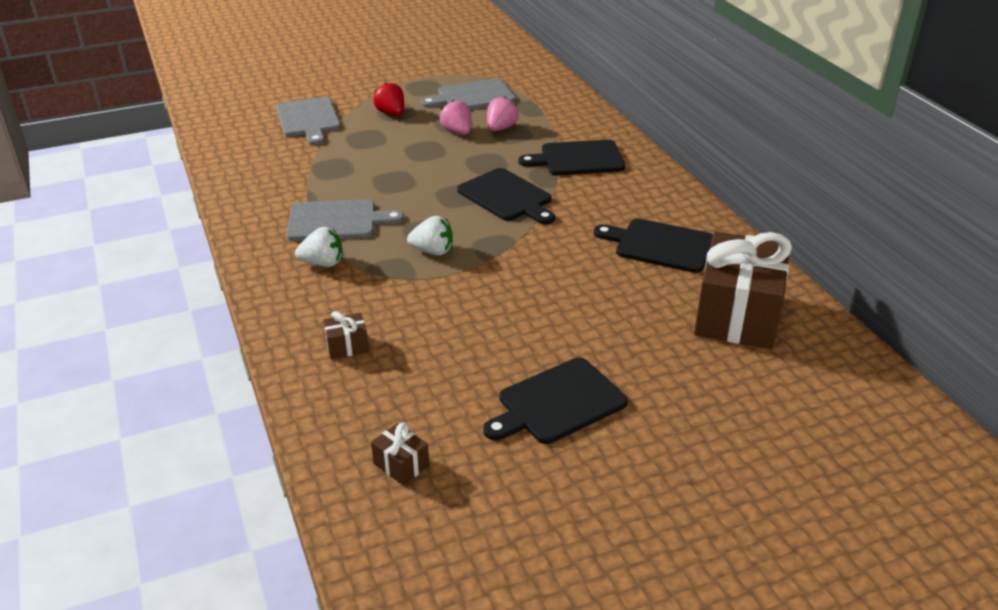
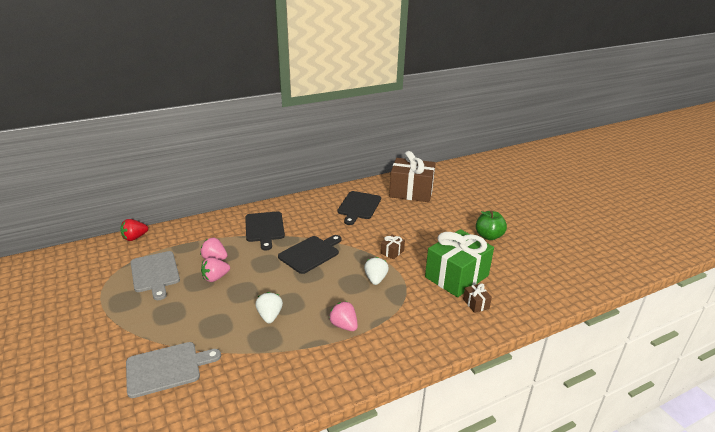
camera: 95 degrees left, 5 degrees down
(323, 263) = (397, 325): white strawberry -> white strawberry (270, 316)
(337, 221) = (344, 325): grey cutting board -> pink strawberry
(391, 113) = (171, 315): red strawberry -> red strawberry (135, 238)
(401, 464) = (550, 277): brown gift -> brown gift (392, 252)
(425, 336) = (456, 276): none -> green gift
(557, 403) = (488, 236): black cutting board -> green apple

